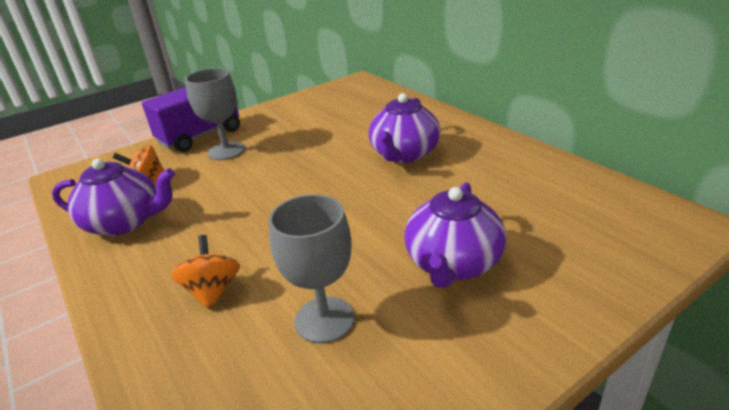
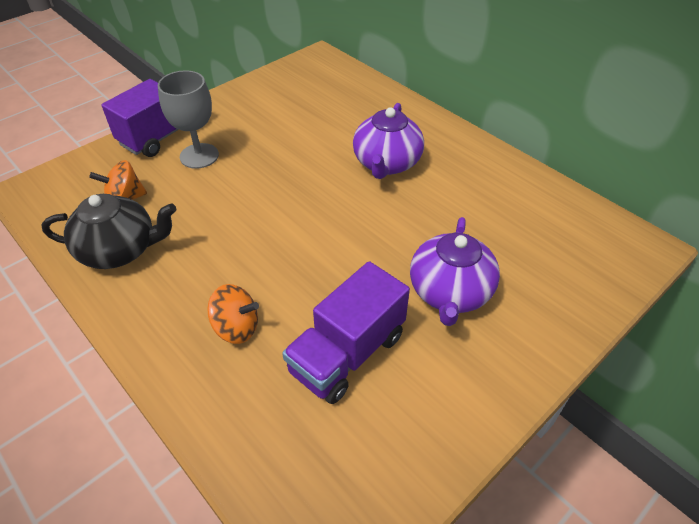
camera: 10 degrees left, 15 degrees up
(125, 222) = (120, 250): purple teapot -> black teapot
(212, 291) = (236, 327): orange spinning top -> orange spinning top turned 120 degrees clockwise
(324, 319) = (347, 353): grey goblet -> purple truck

